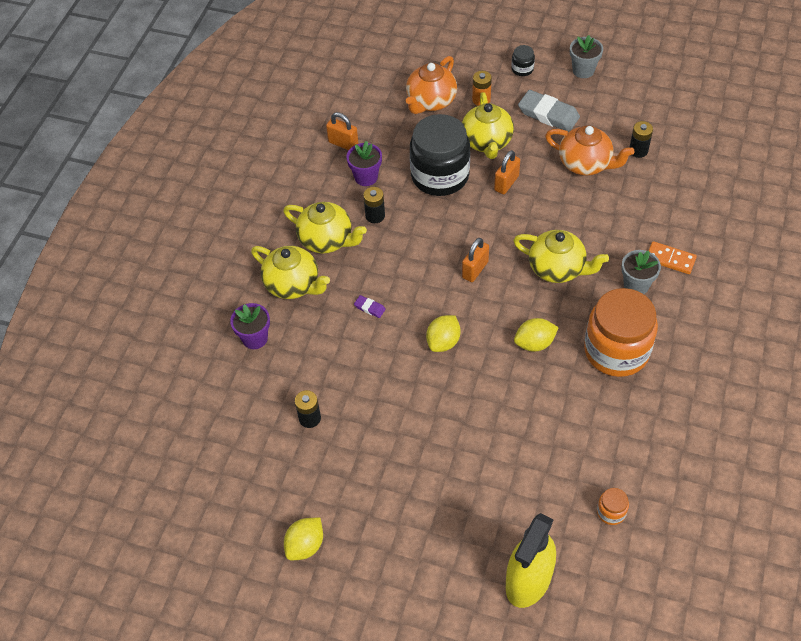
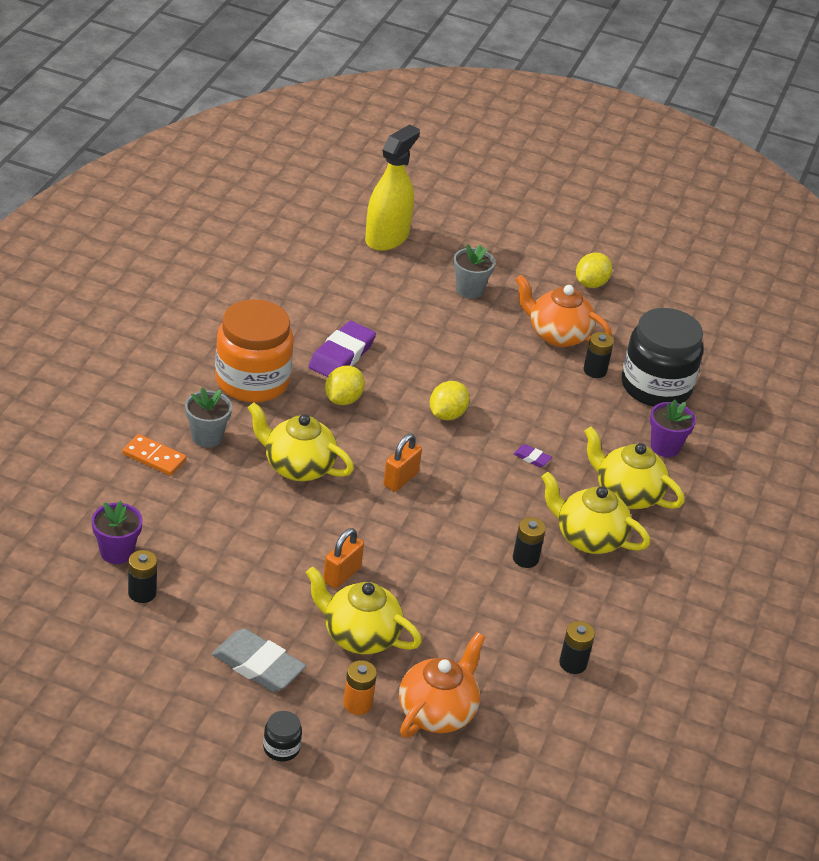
camera: 175 degrees right, 15 degrees down
(343, 143) = (573, 663): orange padlock -> black battery
(366, 177) = (538, 610): purple flower pot -> purple flower pot (116, 552)
(440, 176) = (433, 598): black jar -> black jar (656, 387)
(487, 142) = (359, 636): yellow teapot -> yellow teapot turned 60 degrees counterclockwise
(534, 343) = (343, 399): yellow lemon -> yellow lemon turned 45 degrees counterclockwise
(545, 395) = (341, 355): none -> purple eraser
(583, 70) = (182, 731): grey flower pot -> grey flower pot (469, 290)
(585, 164) = (224, 585): orange teapot -> orange teapot (557, 335)
(611, 512) = (299, 266): orange jar -> none

